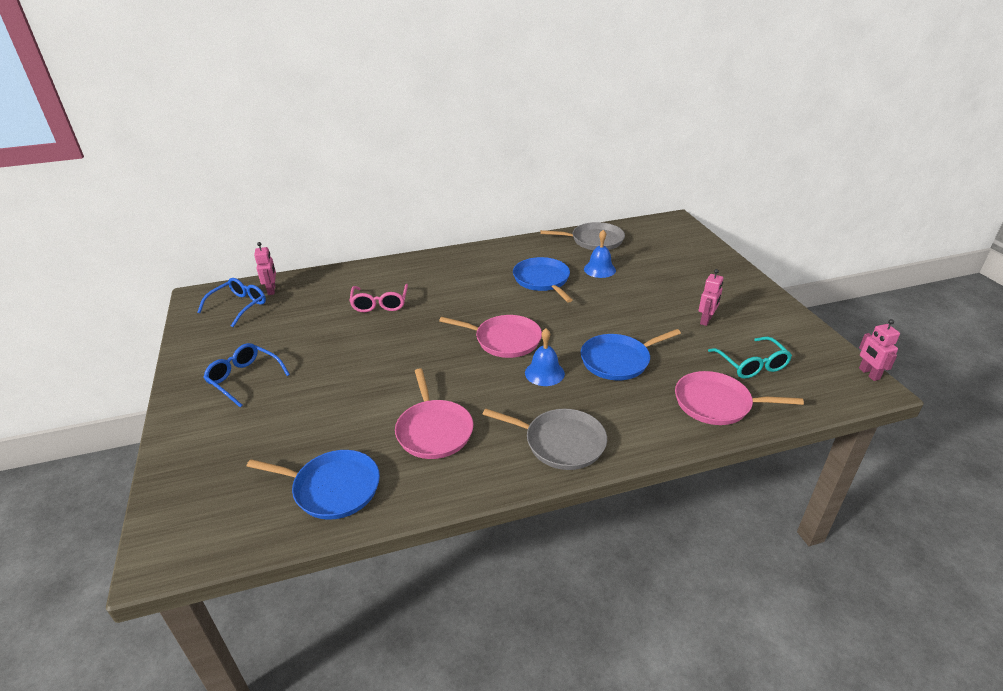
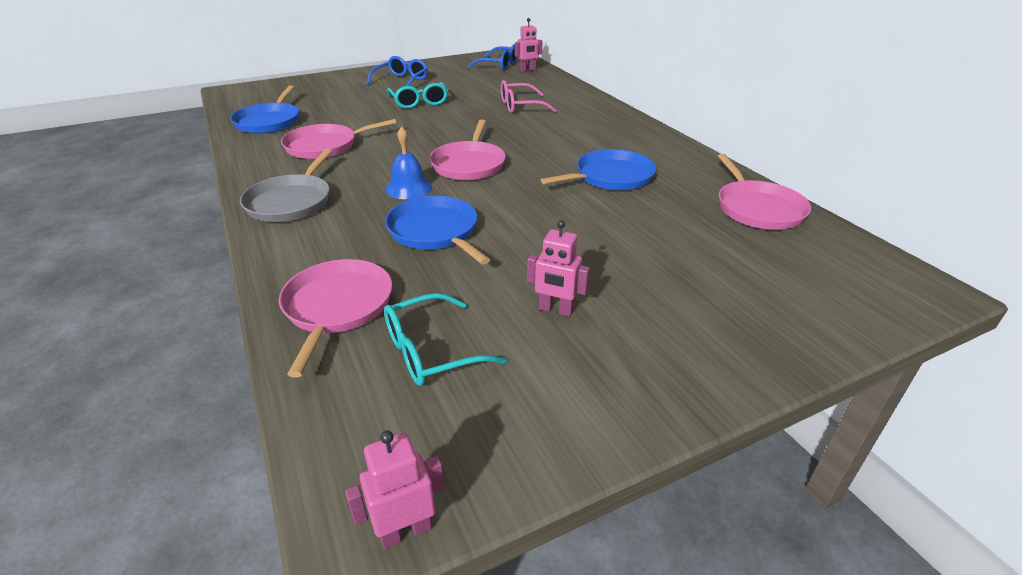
camera: 80 degrees right, 0 degrees up
(332, 365) = (419, 102): none -> turquoise glasses
(594, 240) = (757, 208): grey pan -> pink pan
(599, 269) = (666, 214): blue bell -> none

